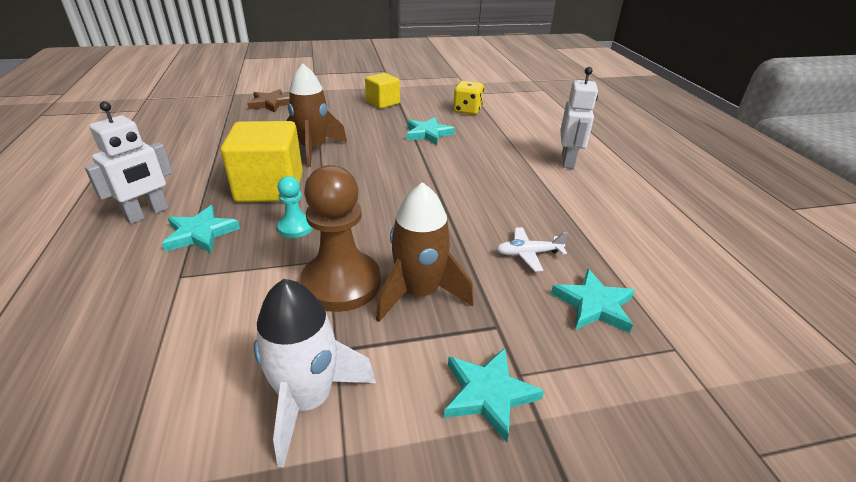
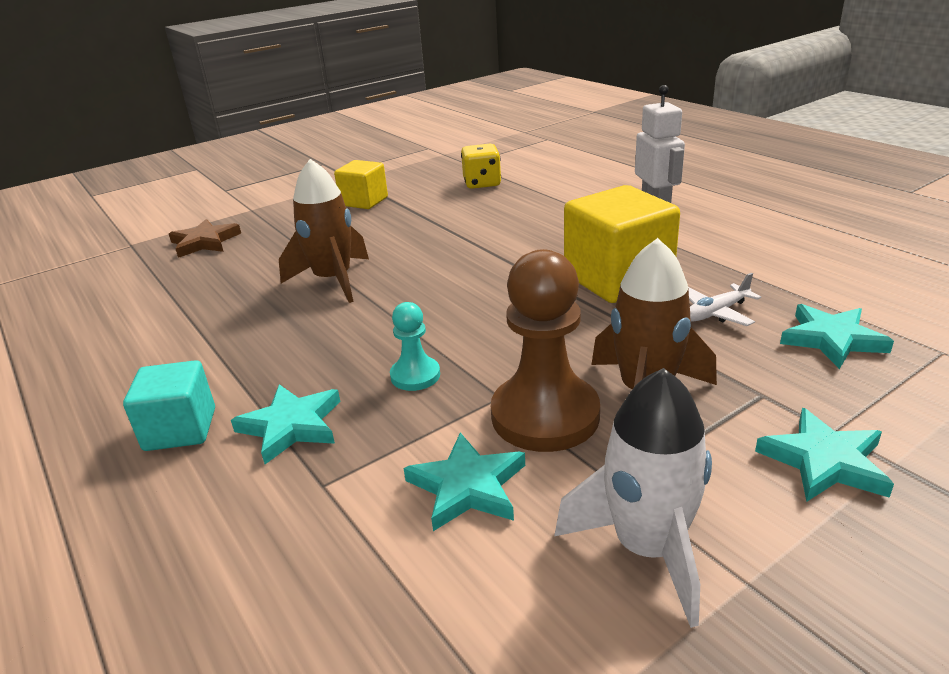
camera: 20 degrees left, 5 degrees down
(147, 214) = (180, 429): white robot -> turquoise cube
(270, 187) = (325, 342): yellow cube -> yellow cube (617, 279)
(428, 134) = (463, 221): turquoise star -> turquoise star (468, 486)

